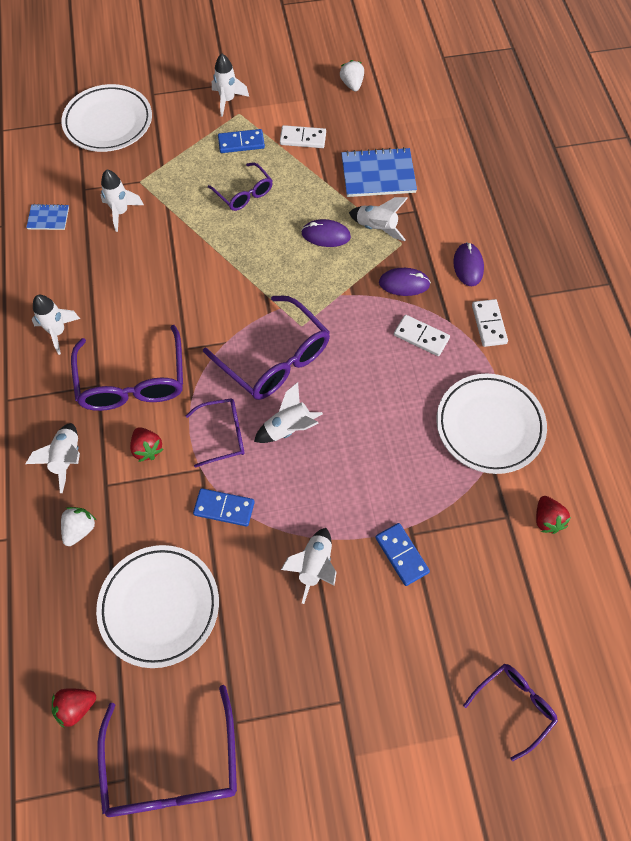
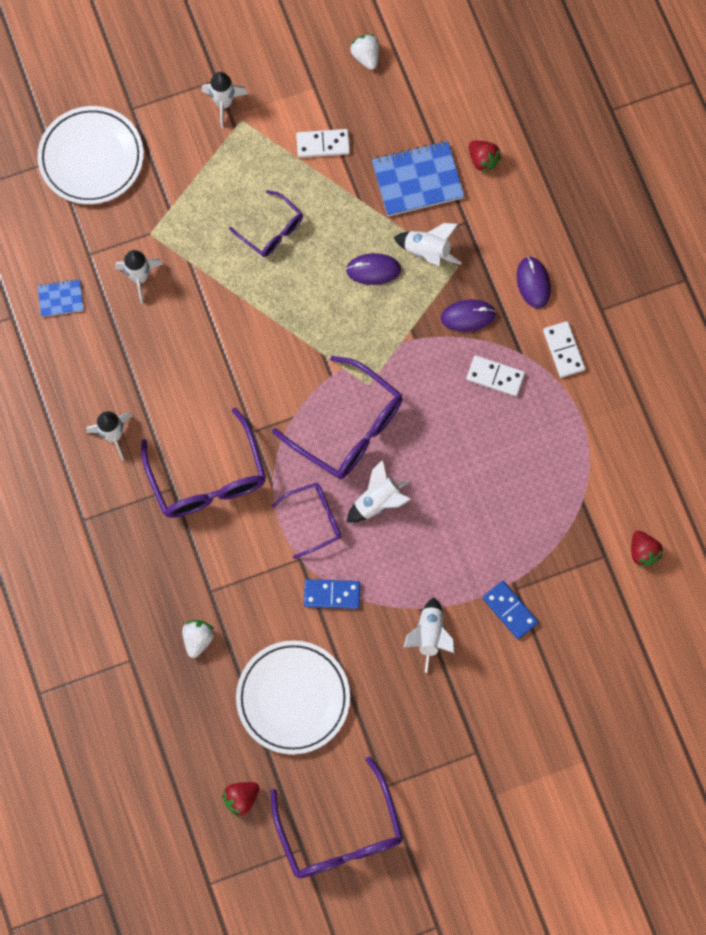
camera: 10 degrees left, 10 degrees up
(67, 459) = (165, 572): white rocket -> none
(147, 449) = (241, 547): red strawberry -> red strawberry (482, 160)
(241, 143) = (253, 162): blue domino -> none
(489, 425) = (577, 464): white plate -> none
(514, 705) = (629, 728): purple glasses -> none

